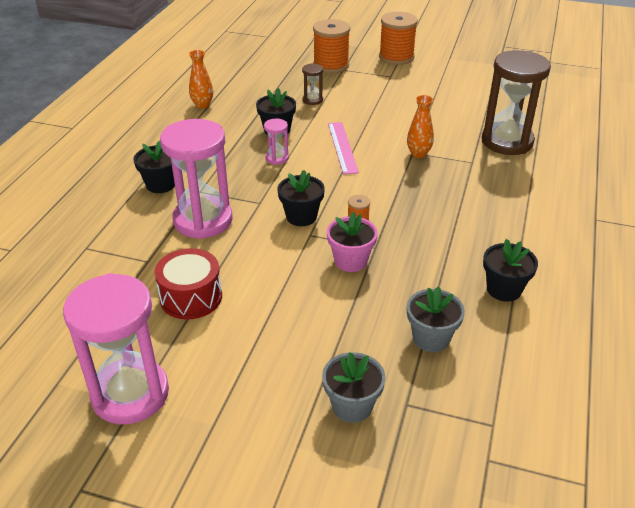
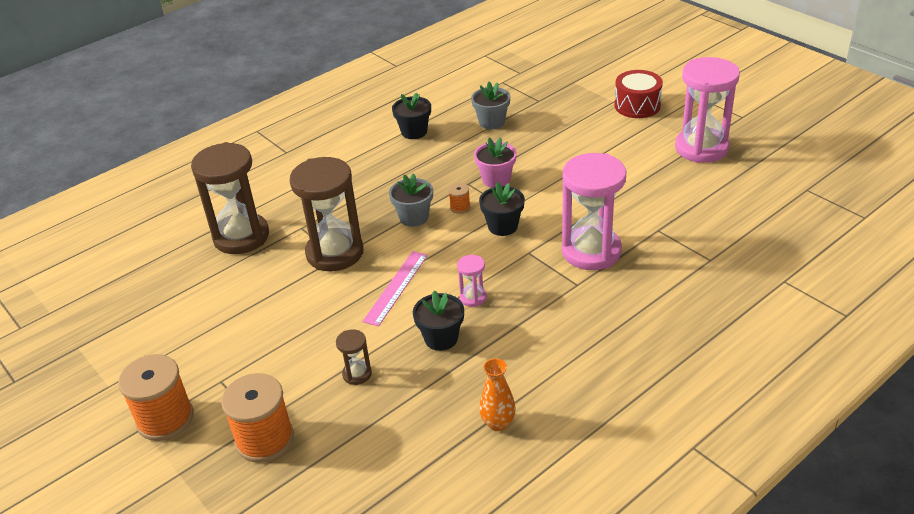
camera: 145 degrees left, 0 degrees up
(160, 184) = (613, 306): black flower pot -> none
(191, 297) = (635, 191): red drum -> red drum (637, 106)
(352, 406) = (569, 107): grey flower pot -> grey flower pot (414, 217)
(418, 153) = (335, 253): orange vase -> brown hourglass

